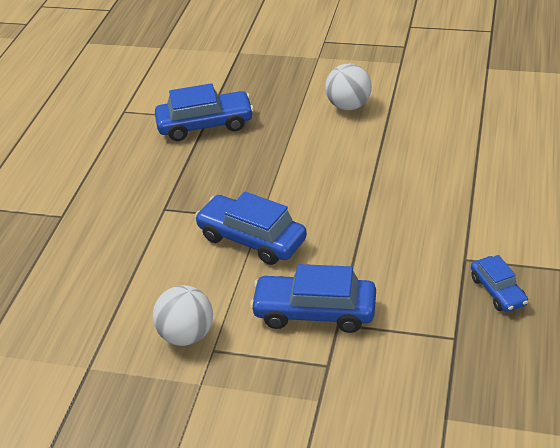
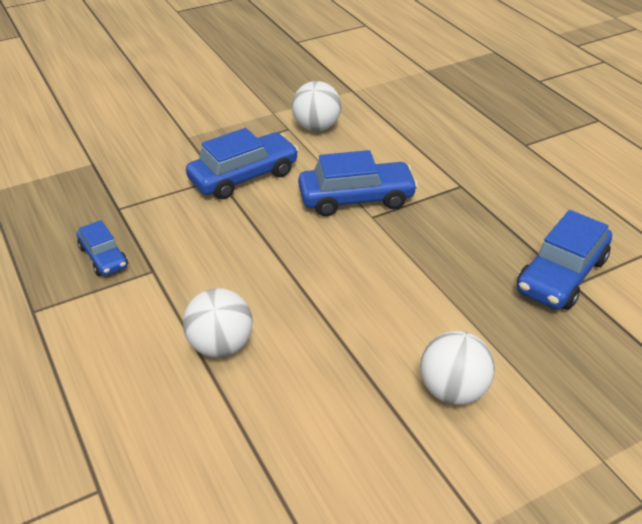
camera: 135 degrees right, 0 degrees up
(456, 184) = (221, 346): none -> white ball
(497, 291) = (103, 257): blue car -> blue car turned 150 degrees counterclockwise

